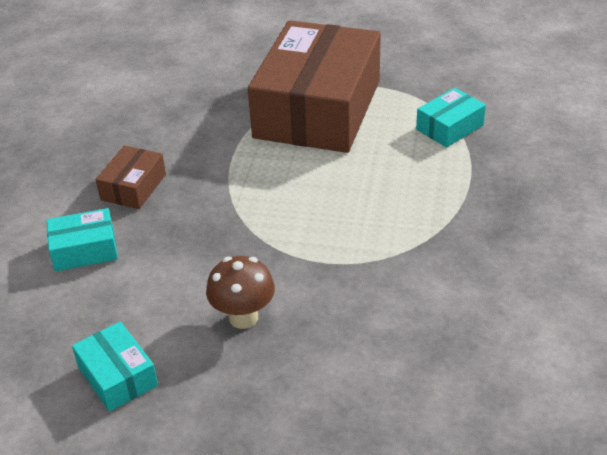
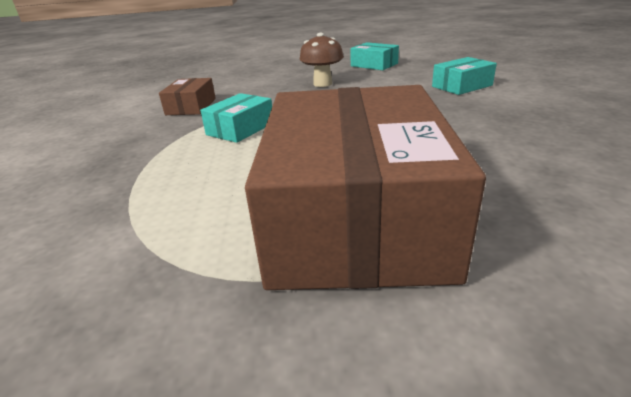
camera: 165 degrees right, 10 degrees down
(133, 187) = (483, 113): brown box -> brown box (191, 106)
(449, 127) = (143, 223): turquoise box -> turquoise box (240, 129)

